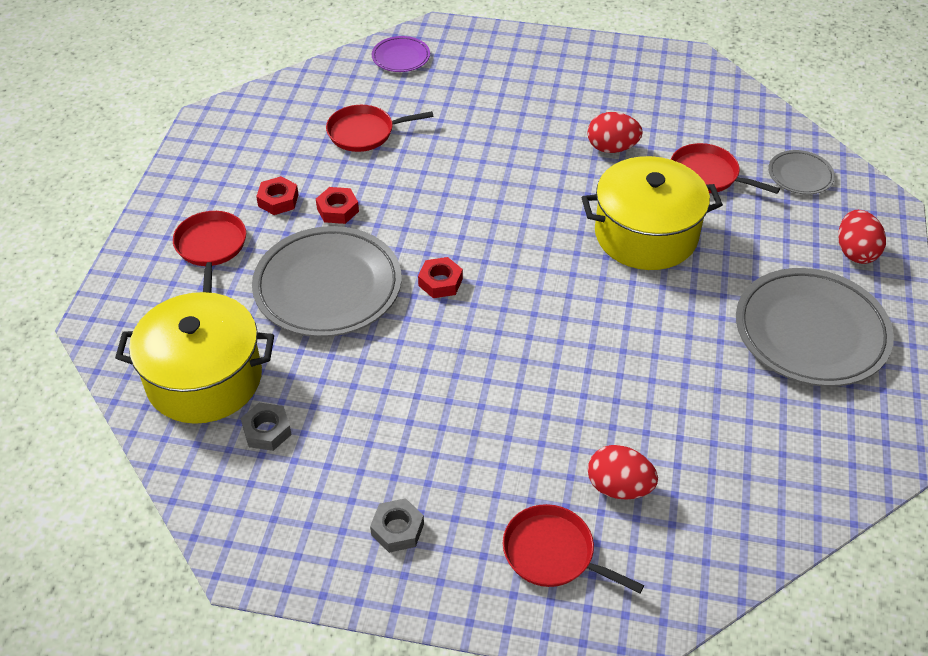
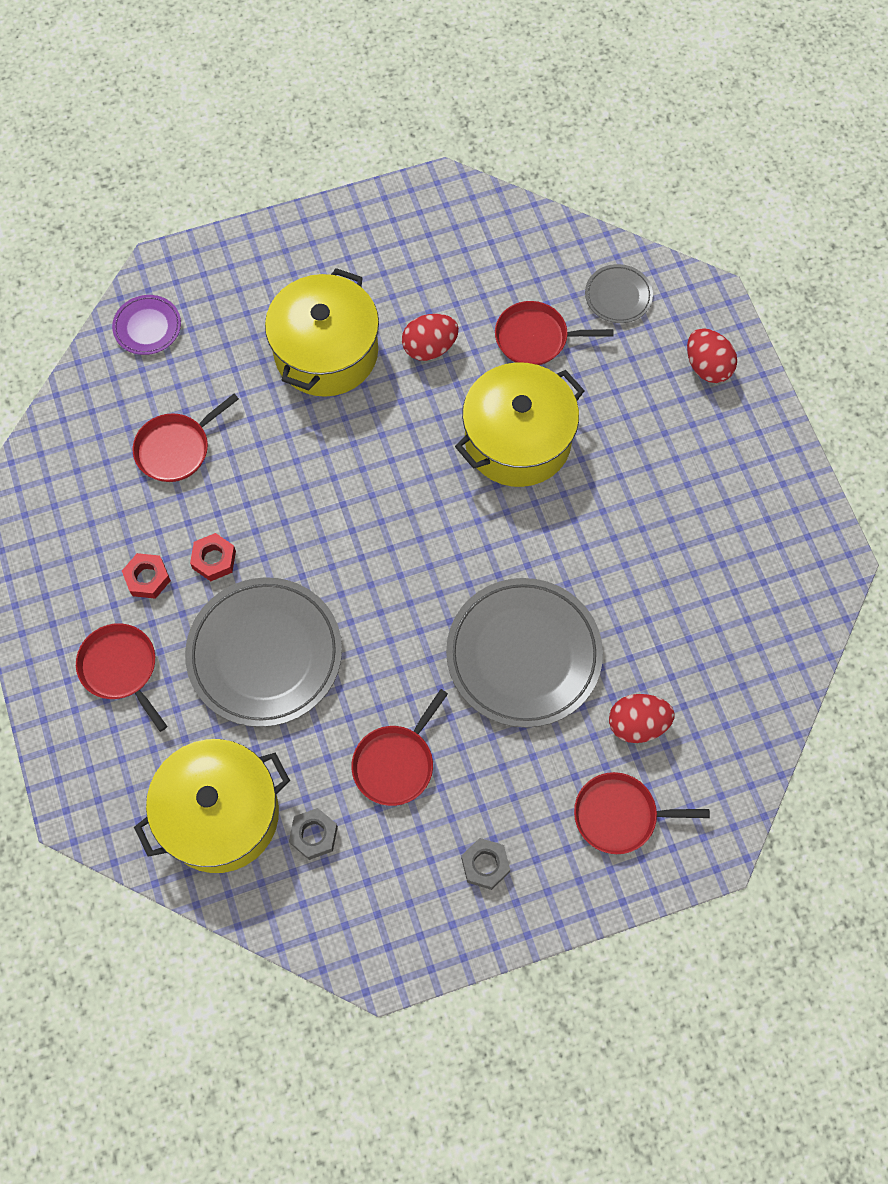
camera: 30 degrees left, 20 degrees up
(376, 412) = (396, 763): none -> red pan
(440, 282) = (365, 593): red nut -> none
(525, 120) = (326, 352): none -> yellow pot
(811, 332) = (711, 479): grey plate -> grey plate (523, 655)

